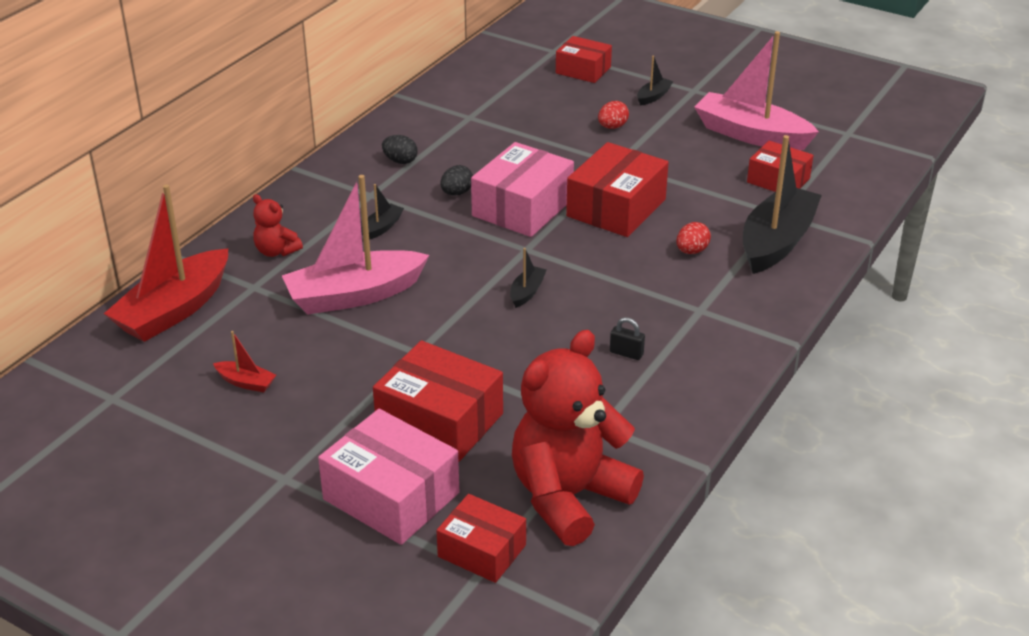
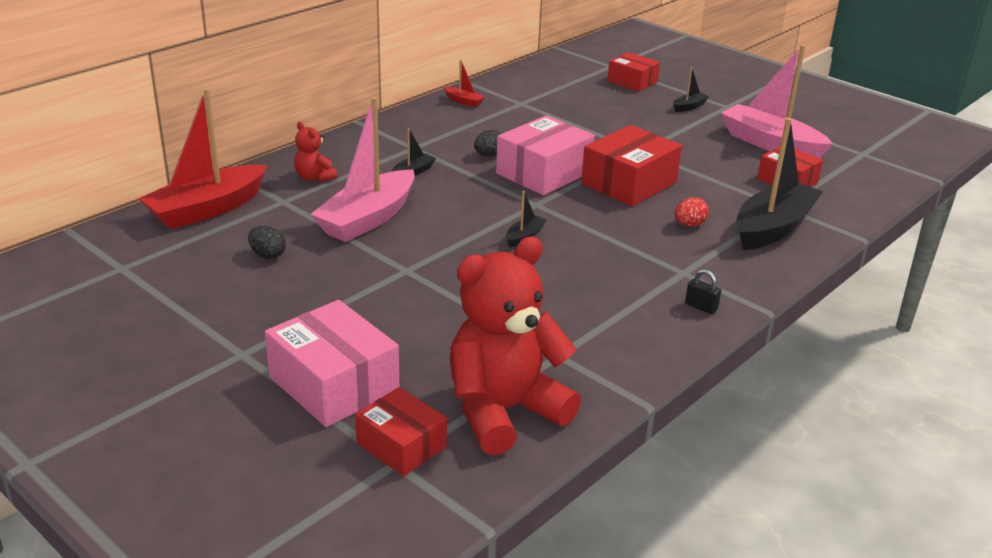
camera: 10 degrees right, 5 degrees down
(246, 382) = (243, 272): red boat -> red boat (464, 101)
(354, 295) = (368, 219): pink boat -> pink boat turned 45 degrees counterclockwise
(400, 161) = (448, 127): black egg -> black egg (268, 255)
(439, 421) = (404, 328): red box -> none
(612, 127) = (645, 124): red egg -> none
(626, 353) = (601, 298): black padlock -> black padlock (701, 307)

